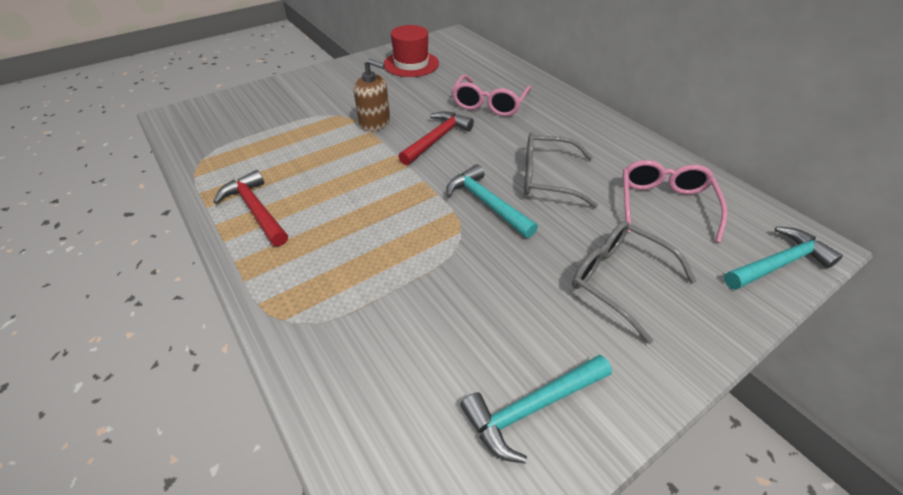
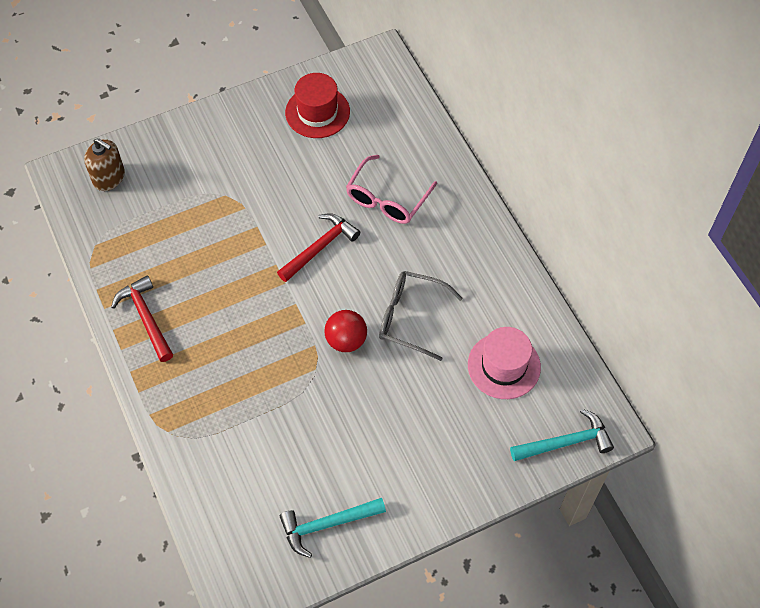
camera: 10 degrees right, 15 degrees up
(375, 122) = (262, 213): brown soap dispenser -> brown soap dispenser (109, 177)
(487, 203) = (346, 340): turquoise hammer -> red ball
(618, 280) = (427, 437): grey glasses -> none
(664, 205) = (504, 366): pink glasses -> pink hat

